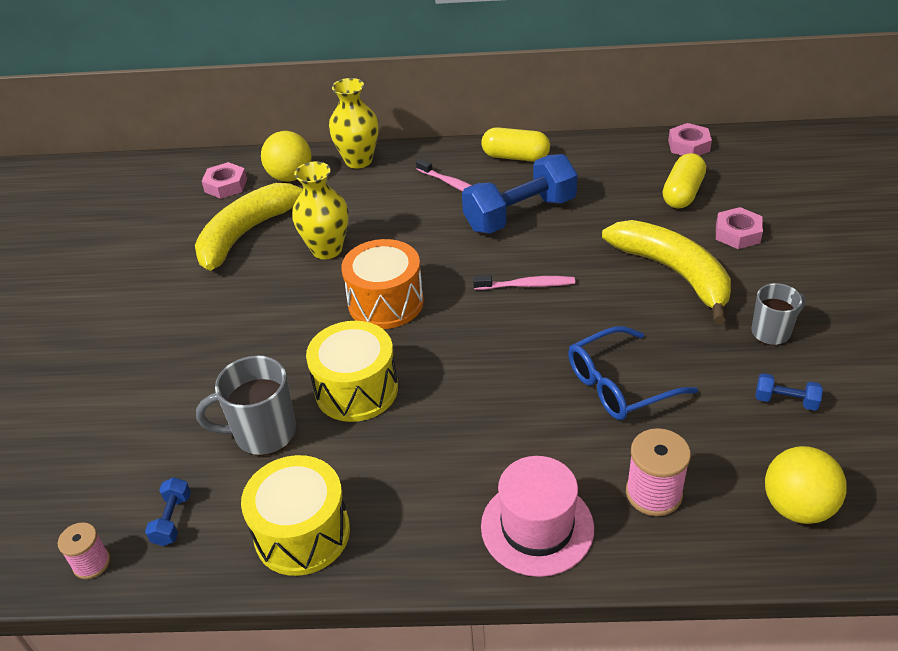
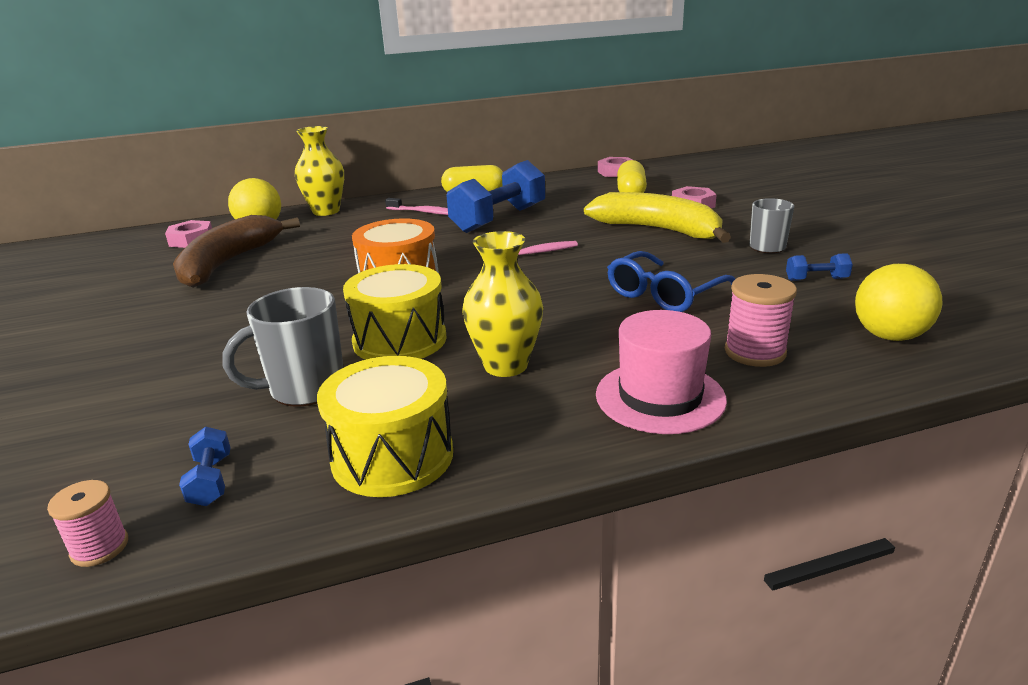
camera: 20 degrees left, 15 degrees down
(249, 232) = (229, 262): yellow banana -> brown banana
(327, 249) = (319, 261): yellow vase -> yellow vase (505, 365)

